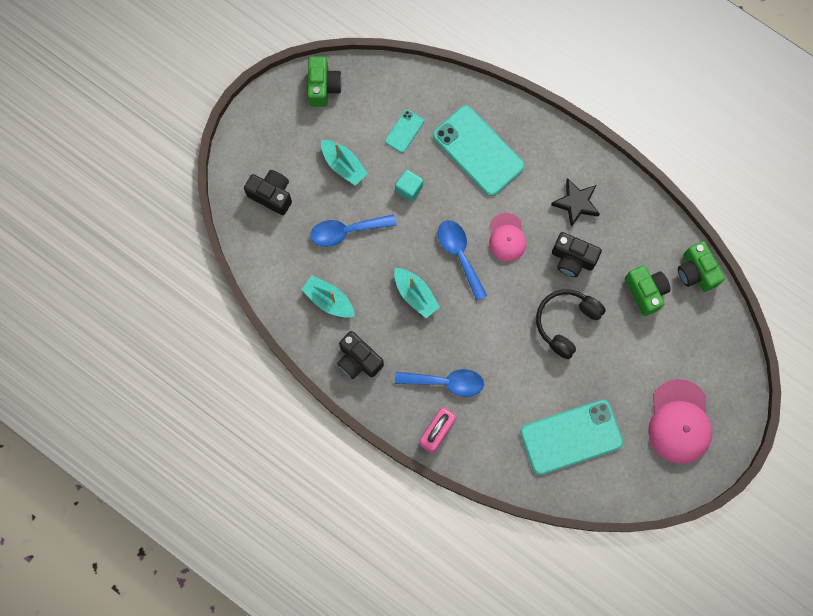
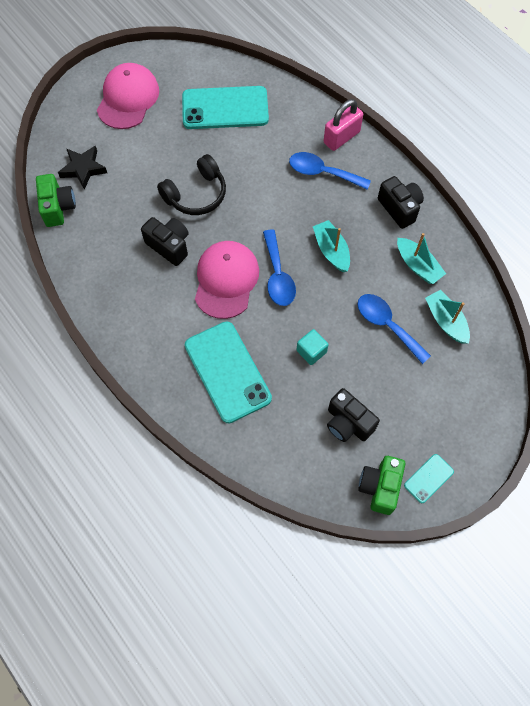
camera: 165 degrees left, 10 degrees down
(271, 195) = (459, 381): black camera -> black camera (348, 423)
(343, 165) = (375, 393): turquoise boat -> turquoise boat (445, 321)
(346, 231) = (387, 325): blue spoon -> blue spoon turned 135 degrees counterclockwise
(404, 131) = (300, 413): turquoise phone -> turquoise phone (428, 478)
(507, 237) = (226, 280): pink cap -> pink cap, size x1.64
(576, 203) = (146, 295): black star -> black star (83, 169)
(645, 292) = (112, 202): green camera -> none

